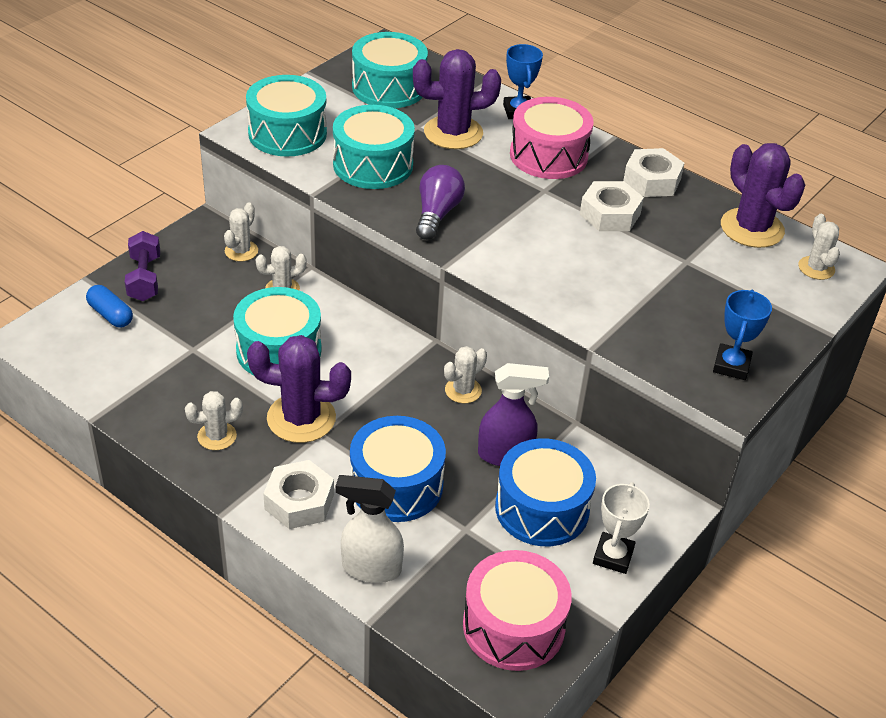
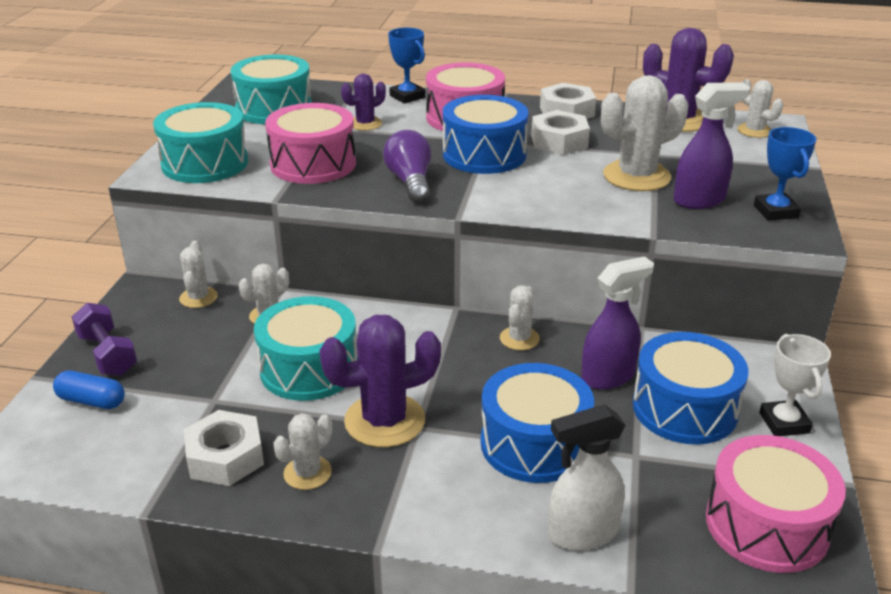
camera: 25 degrees left, 10 degrees down
(299, 501) = (451, 500): white nut -> white nut (225, 457)
(373, 165) = (313, 164): turquoise drum -> pink drum
(453, 133) = (365, 124): purple cactus -> purple cactus, size x0.55
(527, 206) = (484, 155): none -> blue drum
(642, 280) = (636, 176): none -> white cactus
(673, 327) = (700, 200): none -> purple spray bottle

